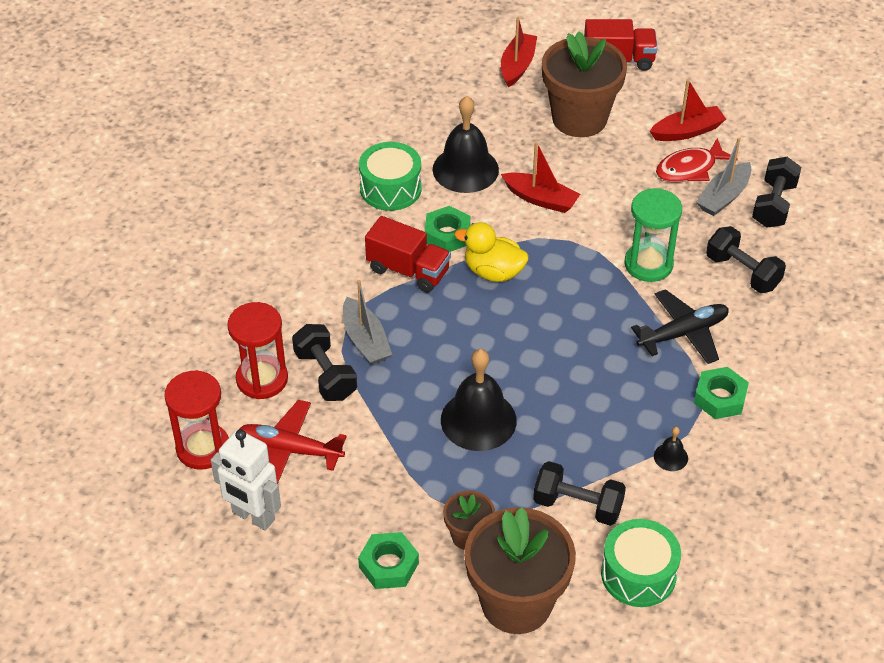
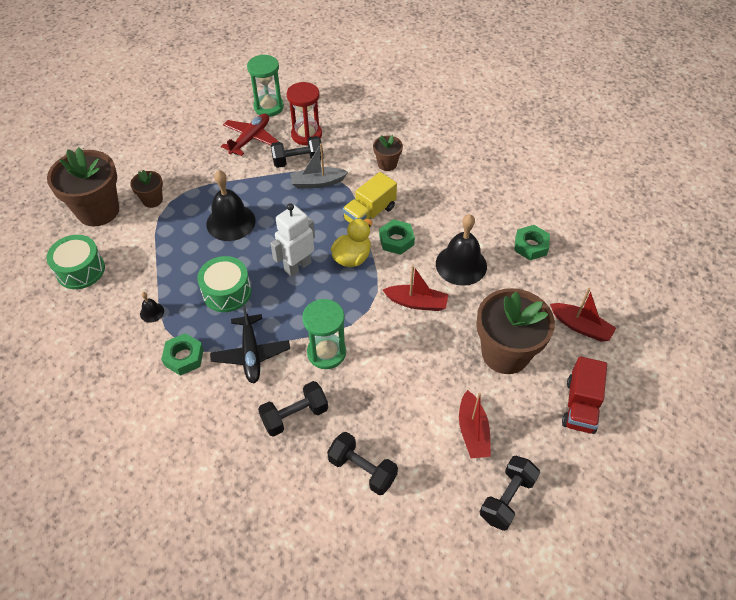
camera: 105 degrees right, 5 degrees up
(203, 448) = (268, 107): red hourglass -> green hourglass
(253, 516) = (214, 119): white robot -> white robot (297, 266)
(303, 270) = (387, 164): none -> brown flower pot
(389, 565) = (154, 164): green nut -> green nut (530, 246)
(390, 188) = (451, 219): green drum -> green drum (227, 292)
(408, 270) = (369, 213): red truck -> yellow truck
(541, 199) = (416, 303): red boat -> red boat turned 120 degrees counterclockwise
(577, 505) = (144, 254): black dumbbell -> black dumbbell (507, 498)
(690, 168) = (424, 417): red fish -> none
(723, 197) = (383, 432): grey boat -> none

